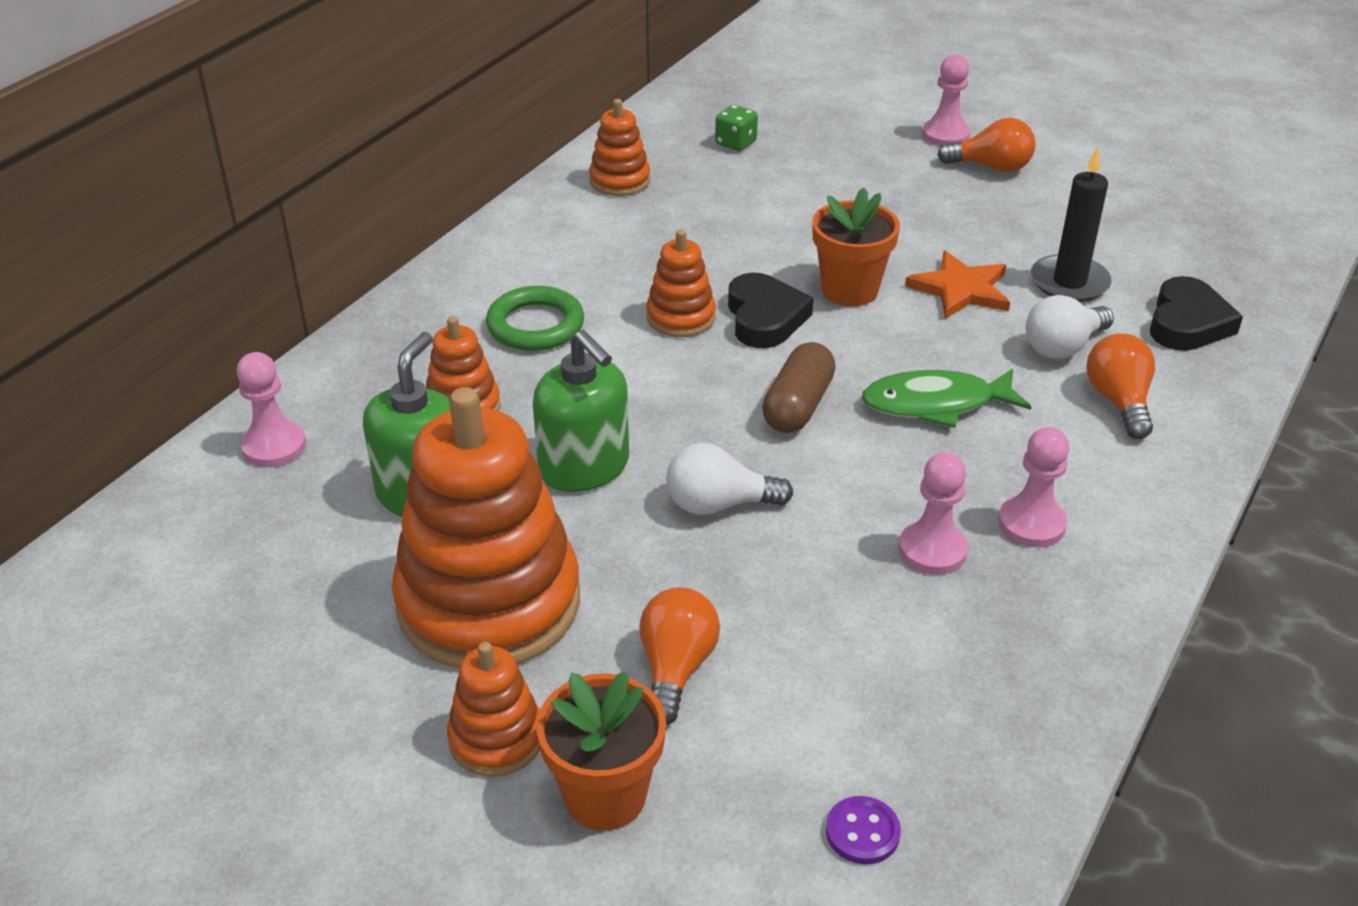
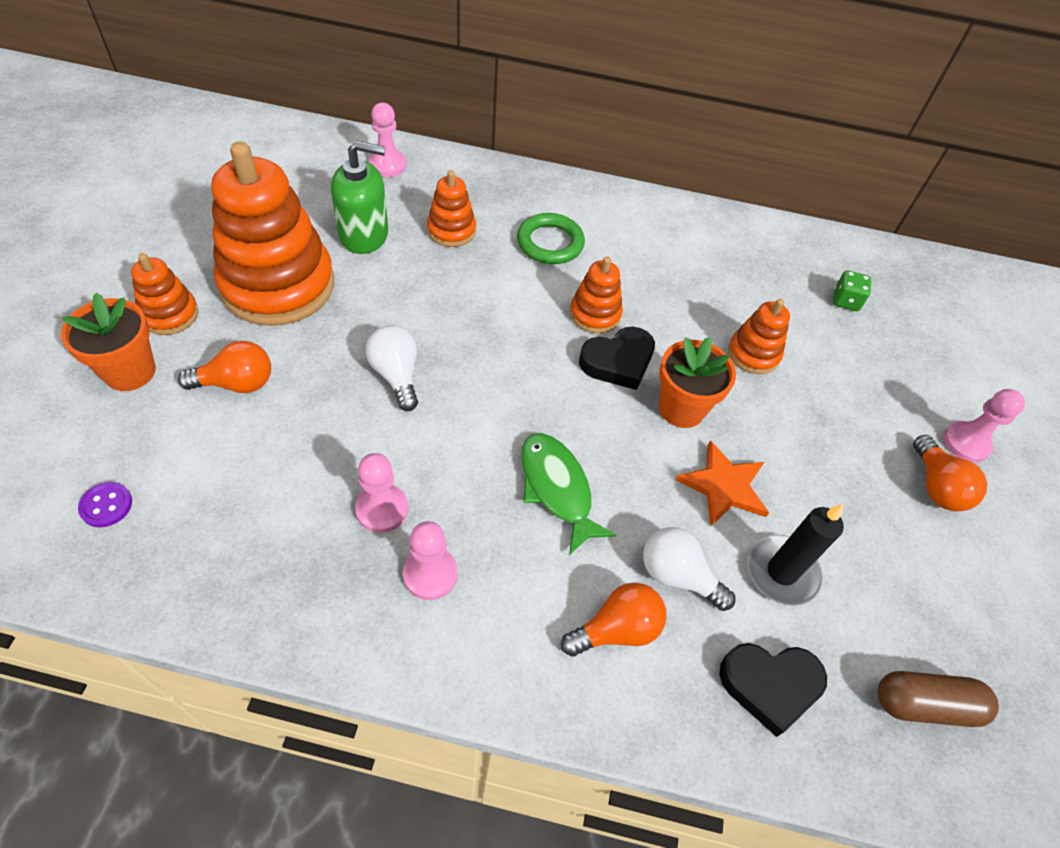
camera: 65 degrees right, 15 degrees up
(584, 467) = (413, 299): green soap dispenser -> none
(620, 181) = (746, 246): orange stacking toy -> orange stacking toy (753, 354)
(798, 406) = (520, 400): brown capsule -> brown capsule (925, 704)

